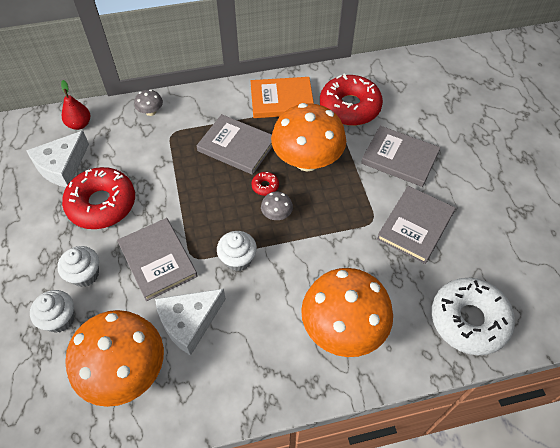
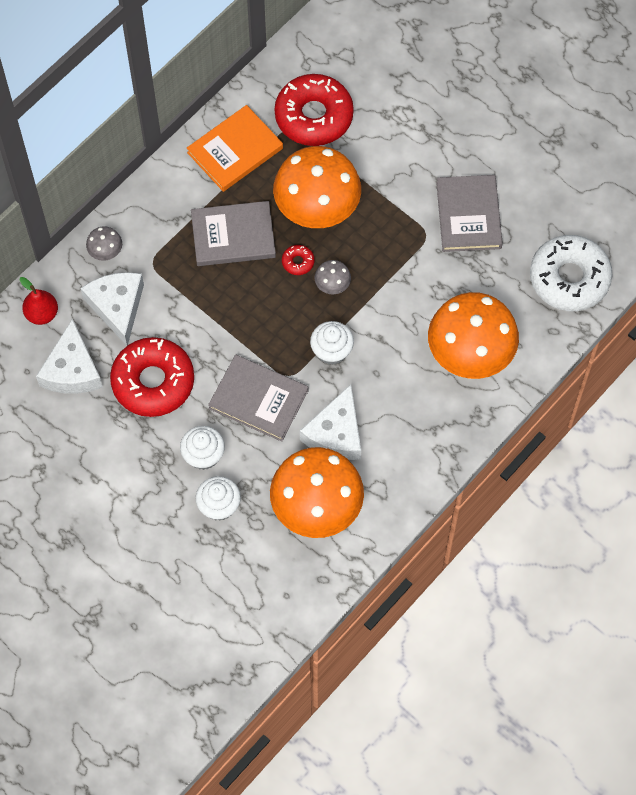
camera: 35 degrees left, 10 degrees up
(126, 146) = (117, 307): none -> white cheese
(399, 158) = (406, 148): grey book -> none

